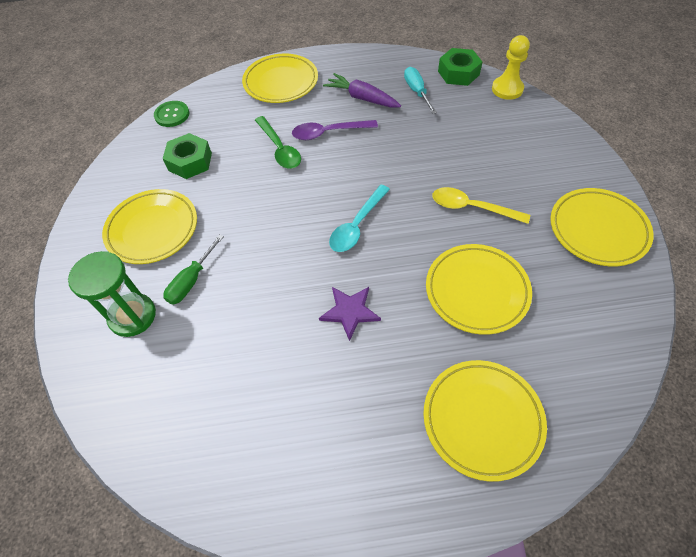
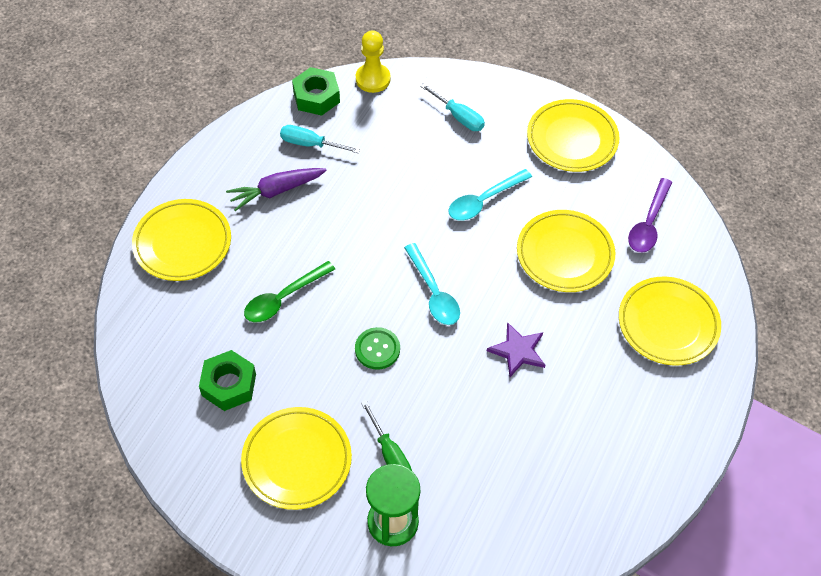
camera: 60 degrees left, 0 degrees up
(172, 115) = (135, 368): green button -> green button (377, 349)
(280, 149) = (283, 298): green spoon -> green spoon turned 135 degrees clockwise
(328, 133) = (299, 246): purple spoon -> purple spoon (648, 223)
(471, 208) = (483, 201): yellow spoon -> turquoise spoon
(532, 149) = (458, 116): none -> turquoise screwdriver

